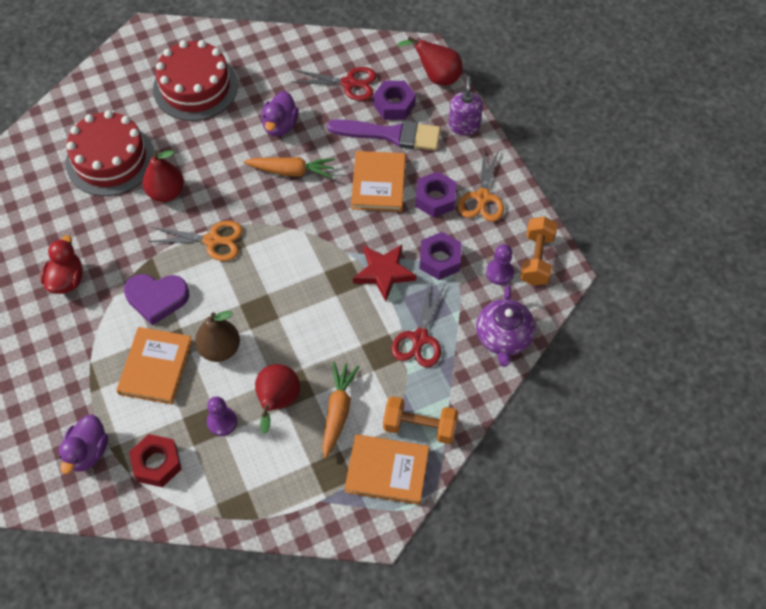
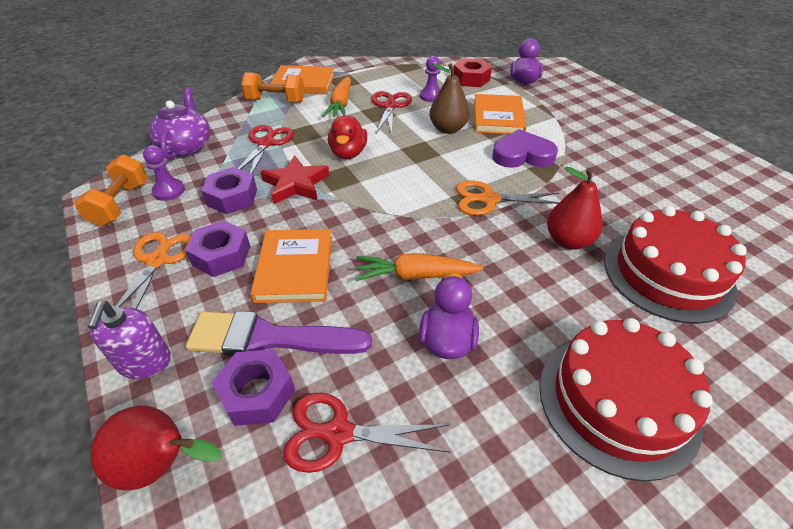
camera: 175 degrees right, 15 degrees down
(67, 280) = (619, 162): red duck -> red duck (348, 153)
(277, 402) = (390, 106): red pear -> red scissors

